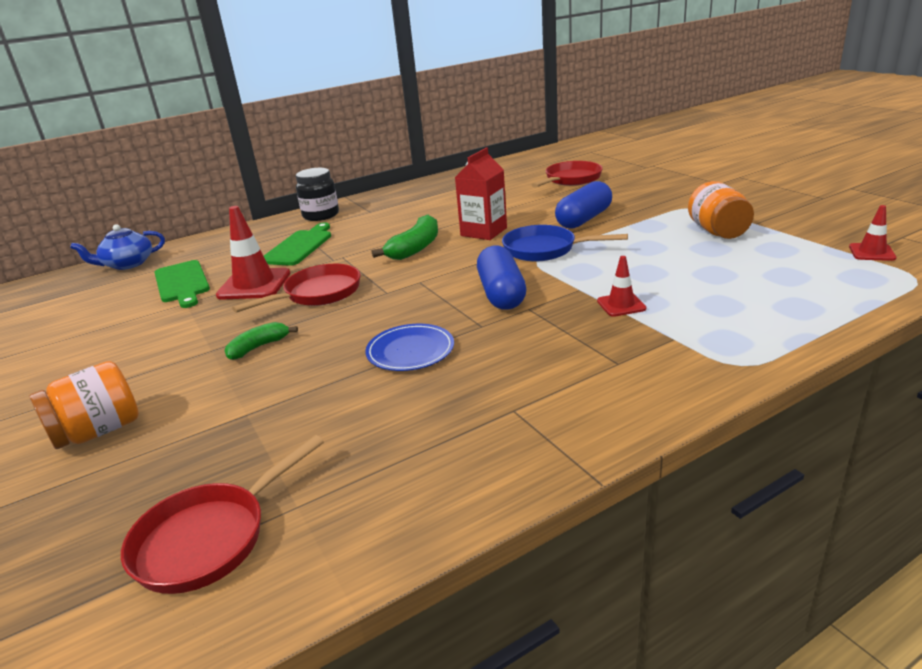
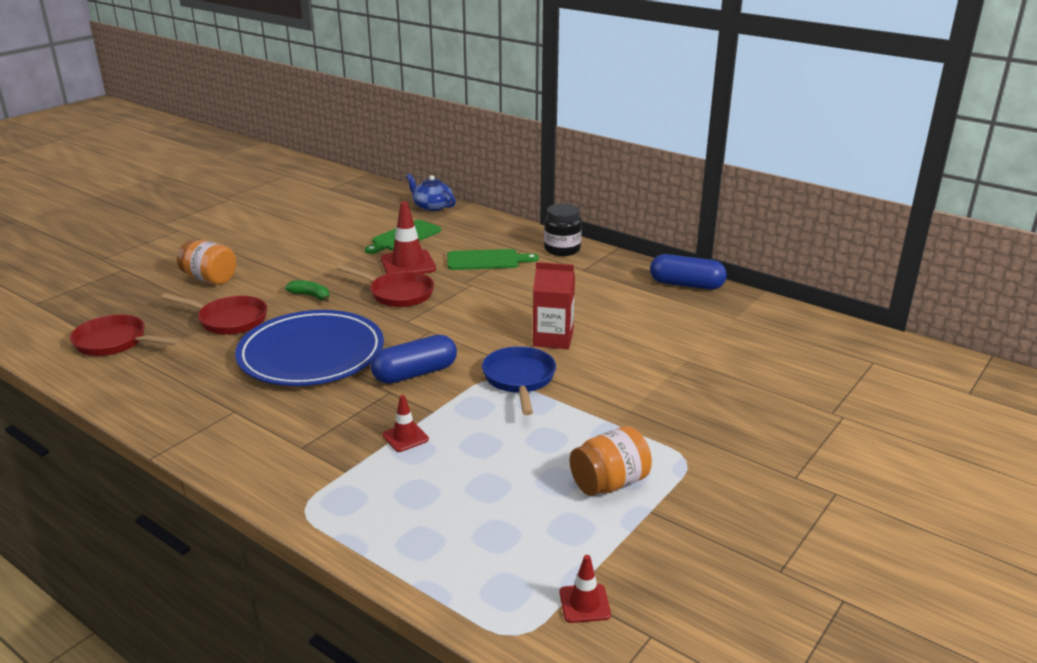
camera: 65 degrees right, 0 degrees up
(410, 351) = (311, 354): blue plate -> blue plate, size x2.12
(415, 248) = (500, 313): green banana -> none
(571, 179) = (744, 364): red pan -> red pan (229, 320)
(584, 219) = (612, 390): blue capsule -> blue capsule (686, 285)

